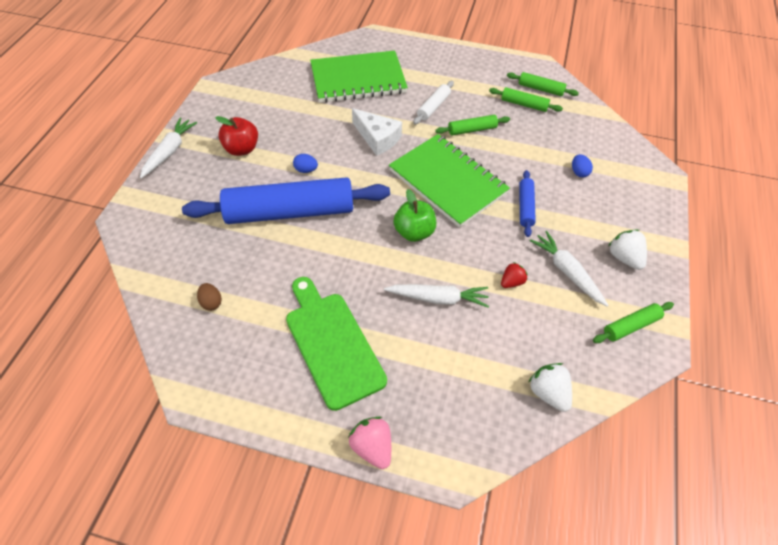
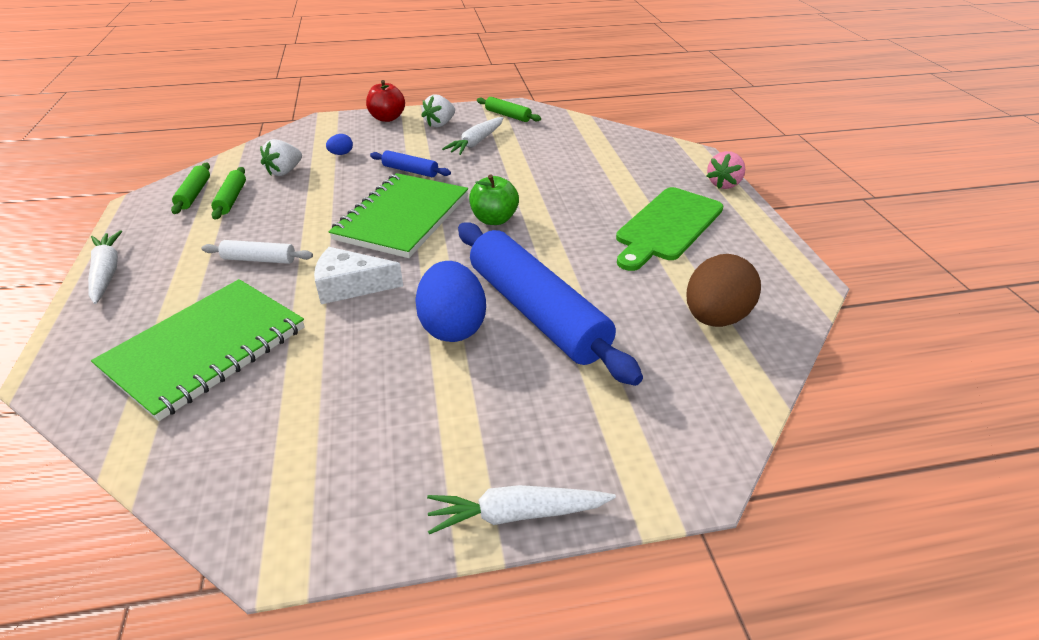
camera: 115 degrees left, 15 degrees down
(211, 302) = (715, 317): brown egg -> brown egg, size x2.29
(241, 149) = (450, 414): red apple -> red apple (387, 118)
(306, 170) = (452, 327): blue egg -> blue egg, size x2.29
(358, 79) = (206, 349): green notebook -> green notebook turned 75 degrees clockwise
(377, 138) = (350, 286): white cheese -> white cheese turned 105 degrees counterclockwise
(438, 298) = (562, 189): white carrot -> white carrot (107, 272)
(472, 130) = (298, 222): green rolling pin -> none
(511, 282) = (510, 162): red strawberry -> none
(525, 207) = (410, 170): blue rolling pin -> blue rolling pin turned 45 degrees clockwise
(548, 393) = (597, 133): white strawberry -> white strawberry (284, 172)

